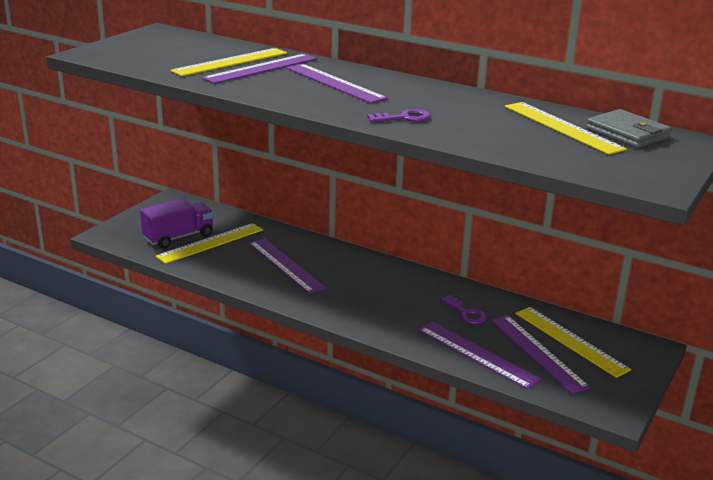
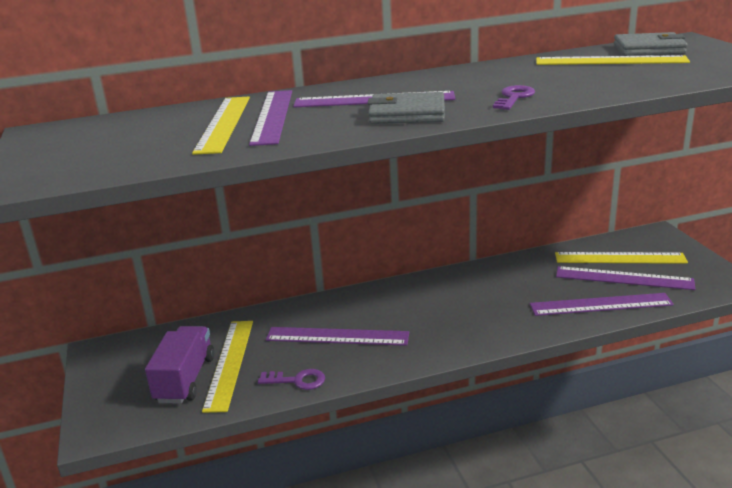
camera: 45 degrees left, 0 degrees up
(319, 98) = (407, 114): none -> grey wallet
(466, 313) = (532, 282): purple key -> purple key (297, 380)

